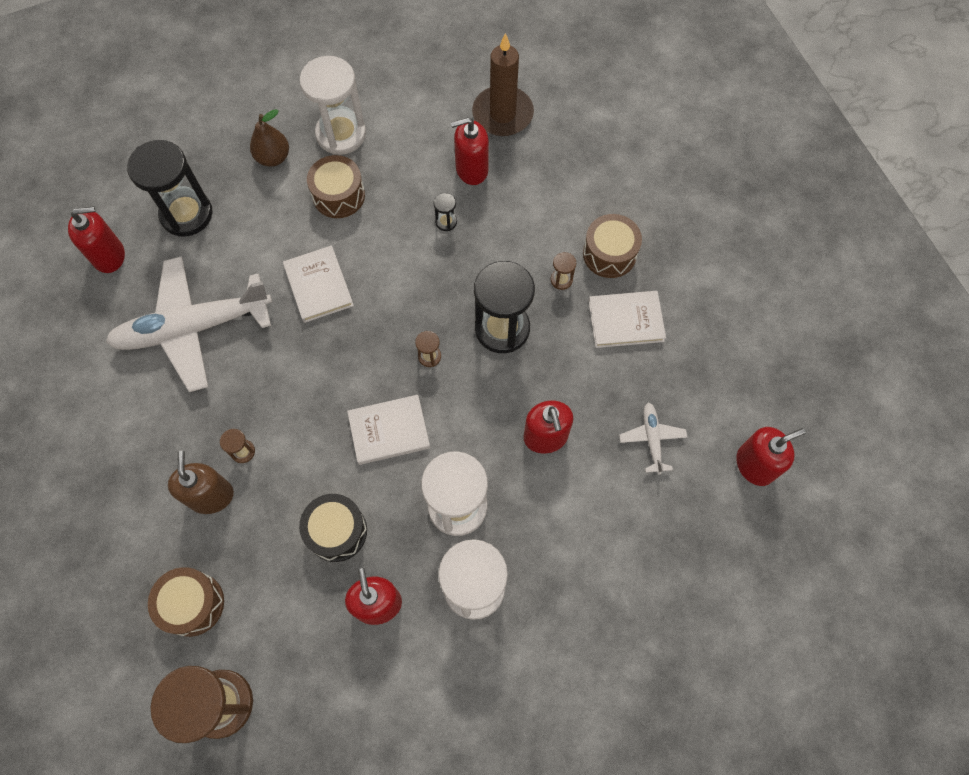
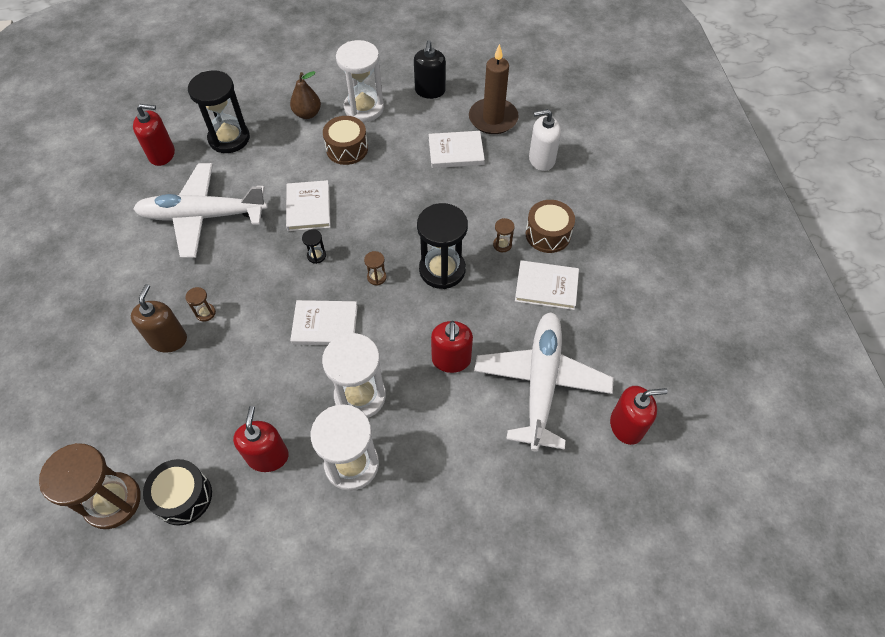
camera: 15 degrees right, 10 degrees down
(192, 604) = (122, 417): brown drum -> none
(336, 531) = (255, 390): black drum -> black drum (183, 497)
(415, 92) = (430, 91): none -> black soap dispenser
(446, 222) = (423, 184): black hourglass -> black hourglass (316, 256)
(471, 169) = (456, 151): red soap dispenser -> white book
(575, 157) = (541, 159): none -> white soap dispenser
(652, 439) = (541, 383): white plane -> white plane, size x2.30

